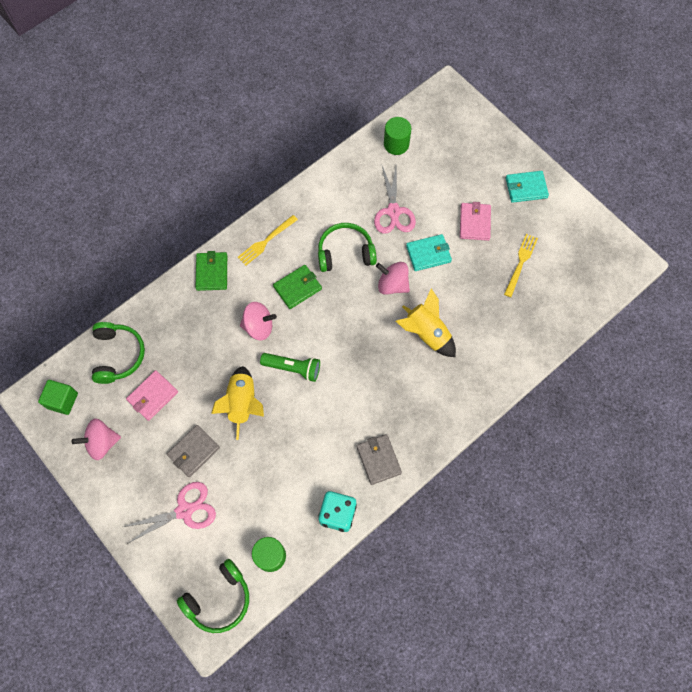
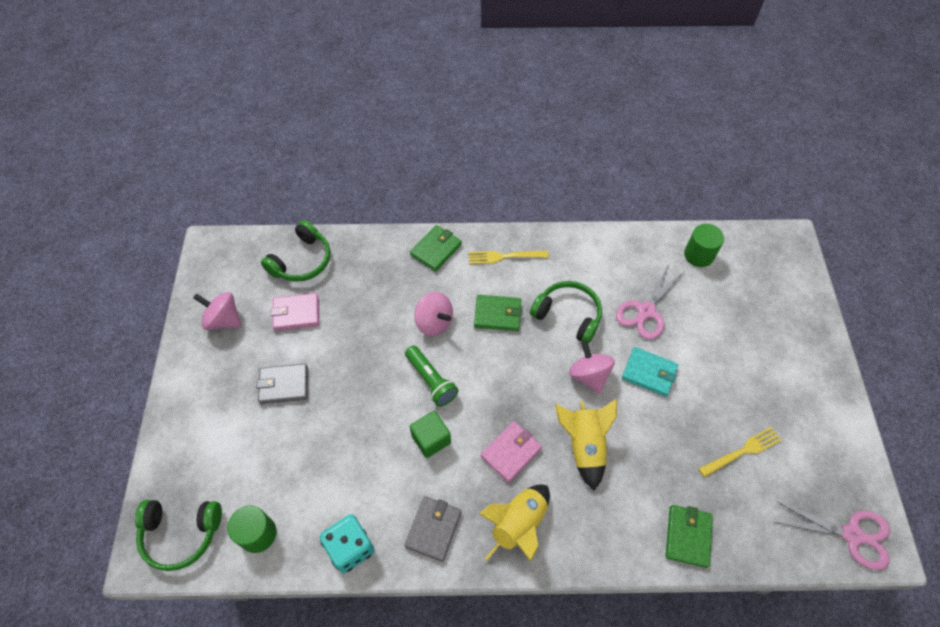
camera: 40 degrees right, 10 degrees down
(62, 400) = (228, 264): green cube -> green cube (431, 439)
(184, 510) = (229, 429): pink scissors -> pink scissors (851, 535)
(242, 403) = (360, 377): yellow rocket -> yellow rocket (518, 525)
(474, 223) = (722, 377): pink wallet -> pink wallet (511, 452)
(526, 188) = (807, 383): turquoise wallet -> none
(528, 341) = (687, 536): none -> green wallet

